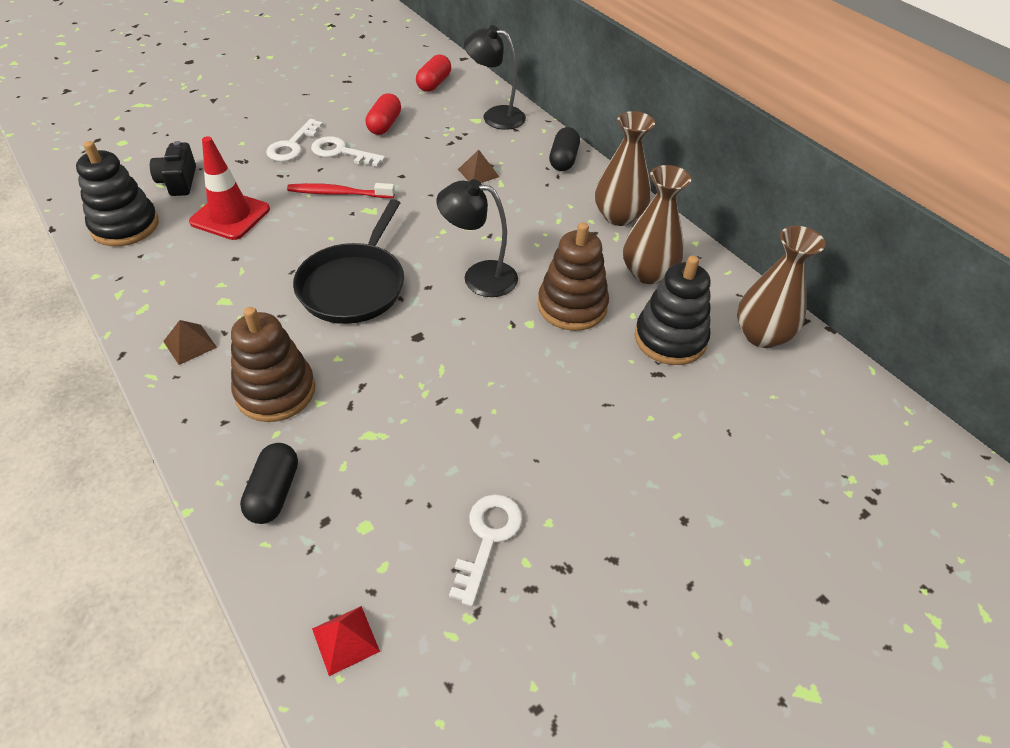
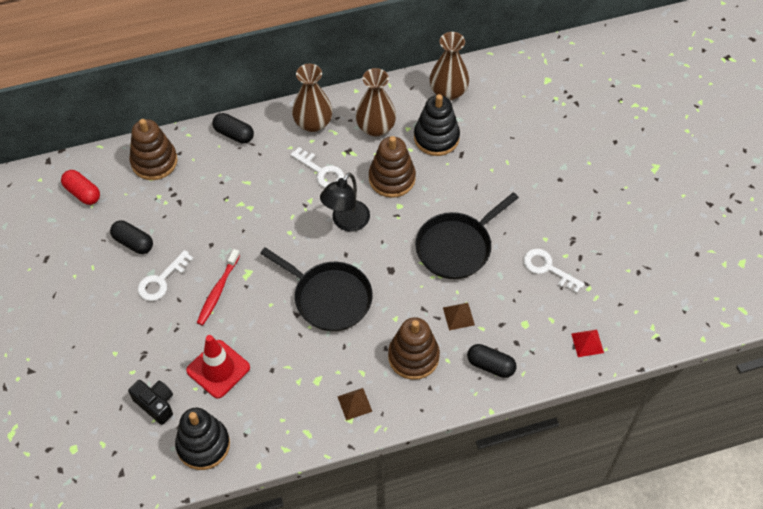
camera: 70 degrees left, 10 degrees up
(178, 181) = (155, 404): black camera -> black camera turned 150 degrees counterclockwise
(292, 145) = (136, 315): white key -> white key (321, 172)
(384, 125) = (133, 242): red capsule -> black capsule
(478, 173) = (228, 193): brown pyramid -> brown pyramid (458, 316)
(484, 402) = (456, 247): none -> black pan
(495, 116) = (154, 161): black lamp -> brown stacking toy

